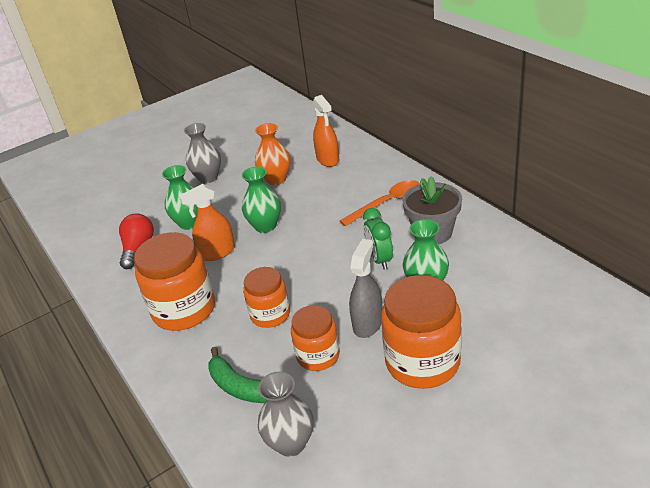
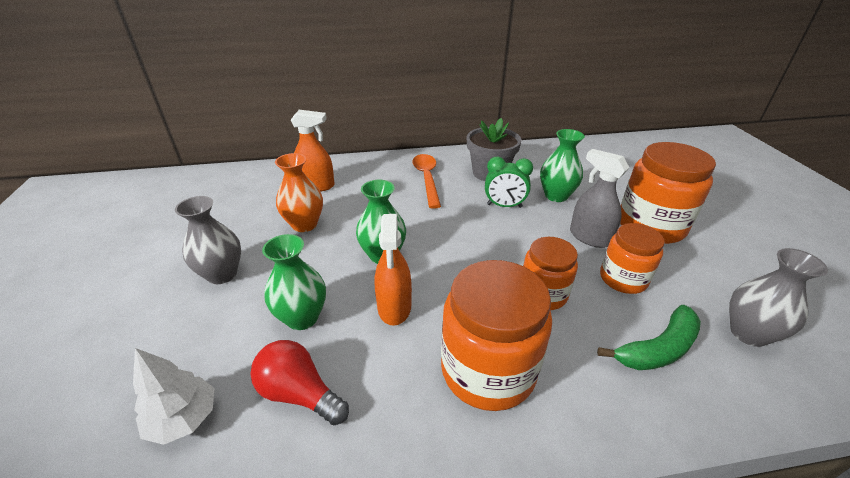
camera: 70 degrees left, 0 degrees up
(111, 223) = (184, 419): none -> white tree

